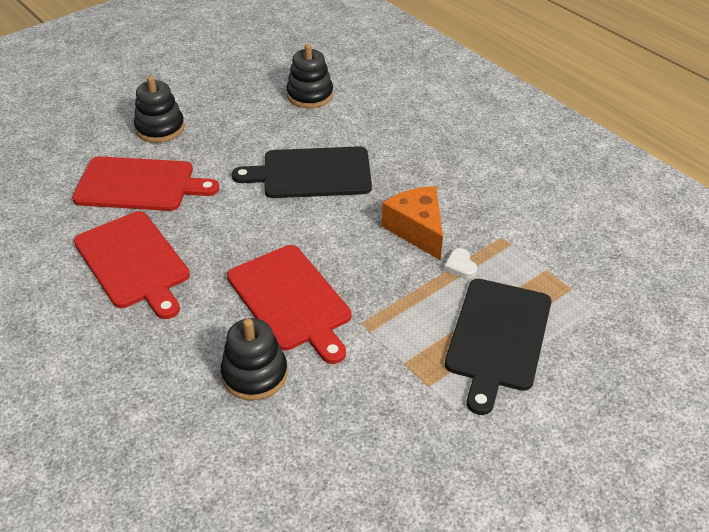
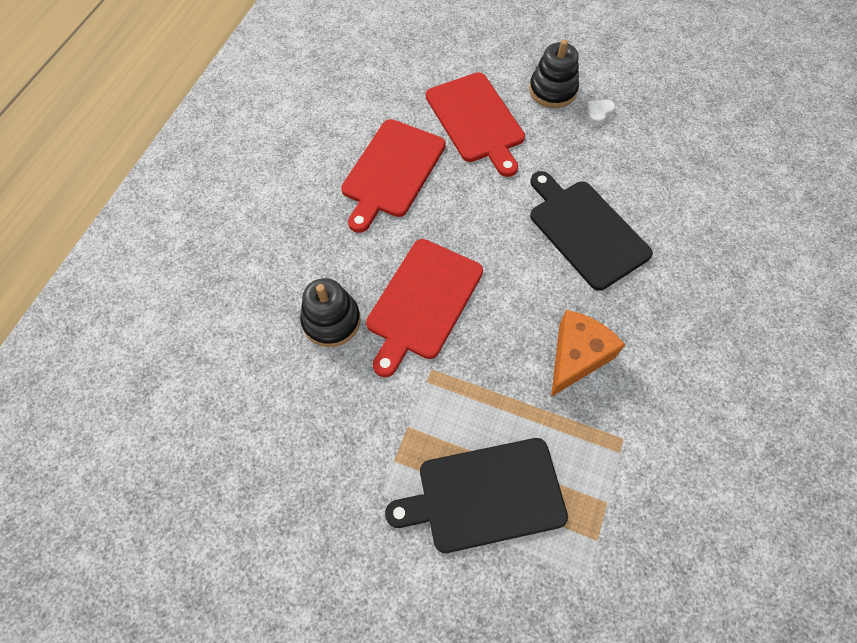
camera: 60 degrees right, 20 degrees up
(310, 95) = (693, 168): black stacking toy -> none
(460, 266) = (555, 418): white heart -> white heart (599, 113)

